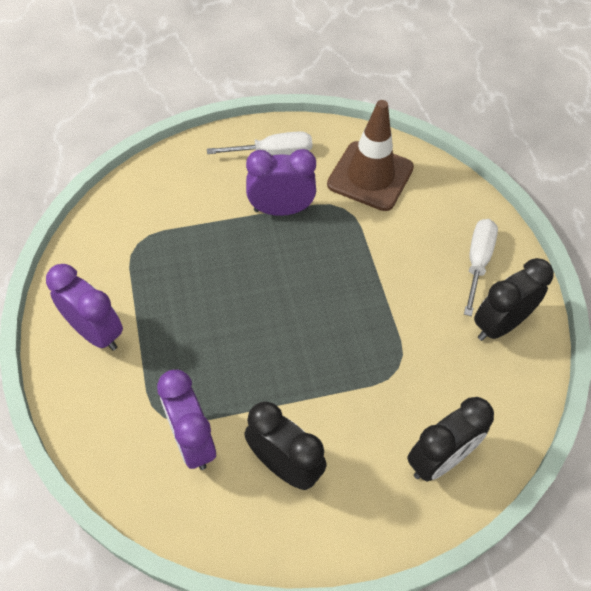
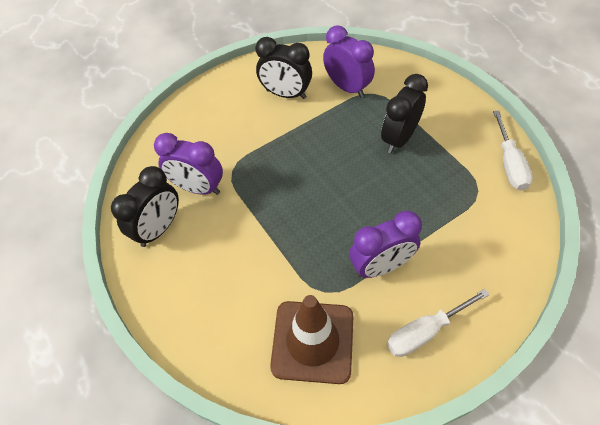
camera: 165 degrees right, 0 degrees up
(96, 333) = (452, 120): purple clock -> purple clock (198, 188)
(439, 459) = (191, 127): black clock -> black clock (399, 139)
(477, 262) = (184, 279): white screwdriver -> white screwdriver (509, 163)

